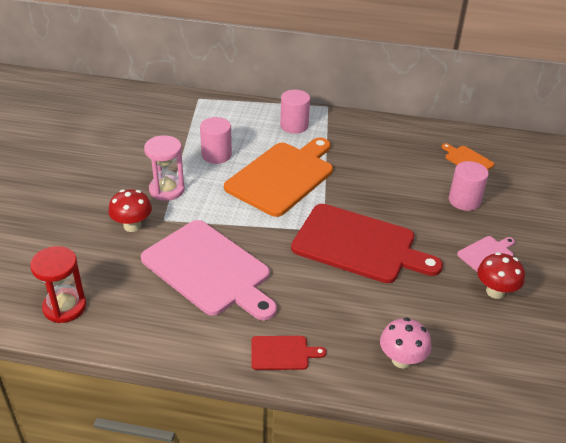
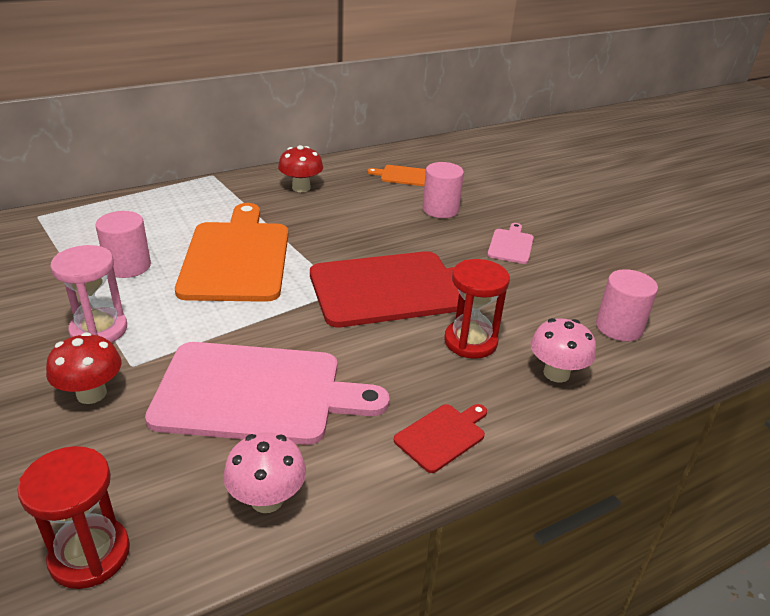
camera: 40 degrees left, 5 degrees down
(158, 329) = (267, 499): none -> pink mushroom
(294, 126) = (194, 204): pink cylinder -> pink cylinder (619, 327)
(368, 307) = (470, 342): none -> red hourglass
(495, 291) = (554, 272): red mushroom -> red mushroom (301, 188)

